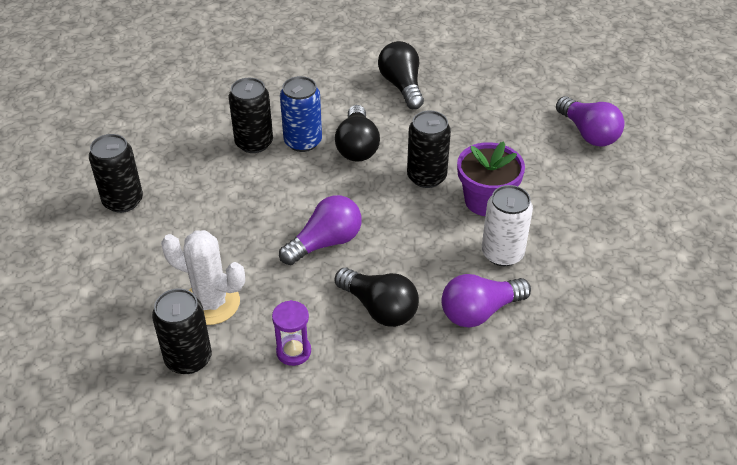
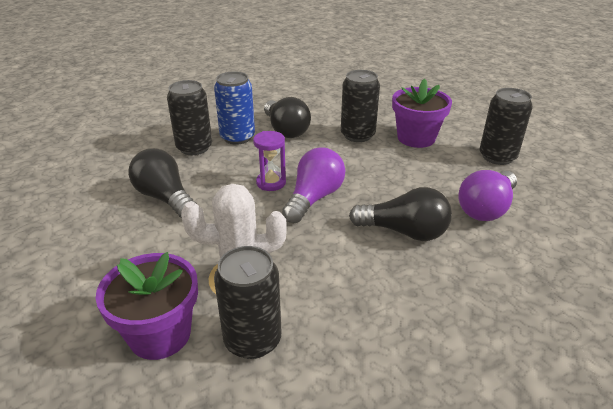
camera: 25 degrees left, 10 degrees down
(123, 201) = (88, 220): black can -> black can (497, 157)
(127, 328) = (160, 334): none -> purple flower pot
(293, 351) = (358, 293): purple hourglass -> purple hourglass (271, 183)
(402, 86) = (289, 90): black light bulb -> black light bulb (165, 198)
(502, 253) = (461, 166): white can -> none
(588, 133) = (444, 87): purple light bulb -> none

